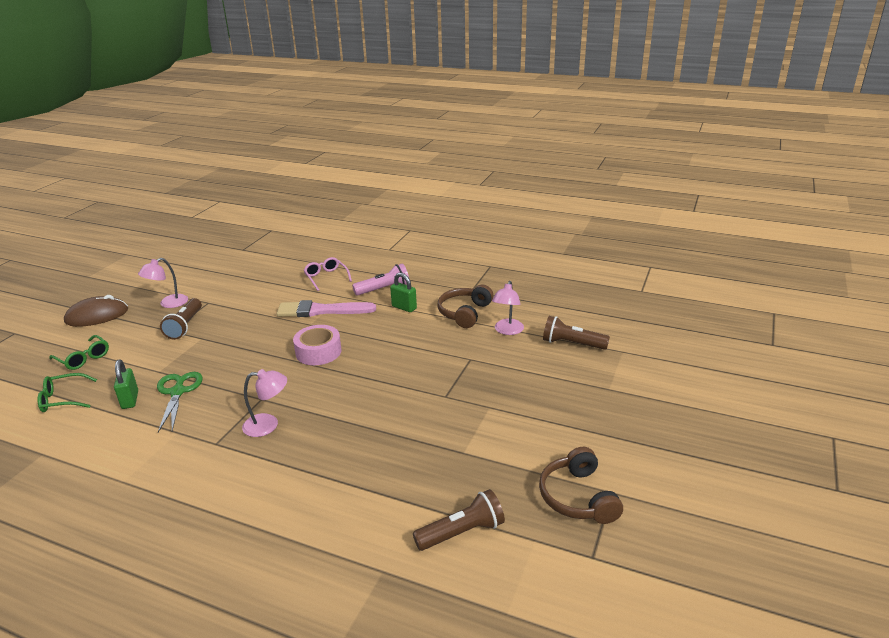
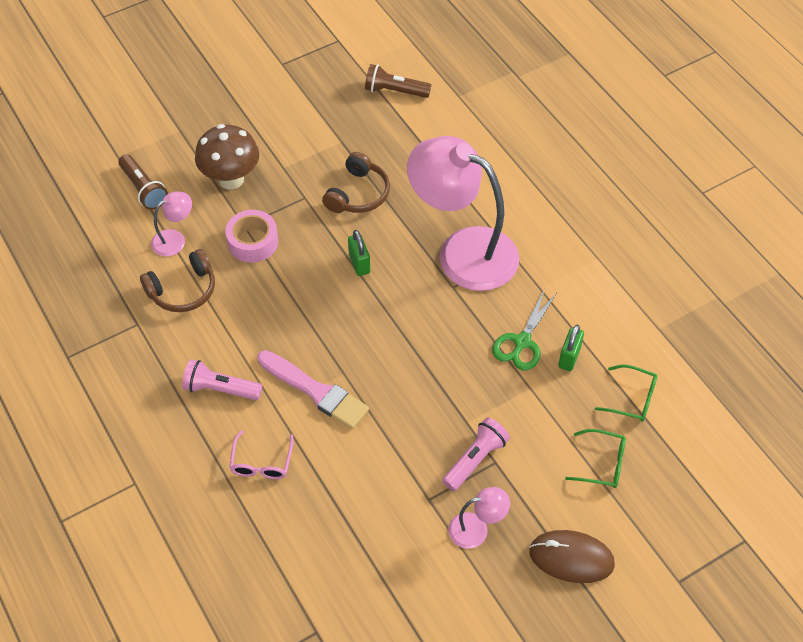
camera: 145 degrees left, 25 degrees up
(83, 358) = (602, 464): green glasses -> green glasses turned 120 degrees clockwise
(185, 326) = (475, 459): brown flashlight -> pink flashlight
(268, 425) = (463, 251): pink lamp -> pink lamp, size x2.34
(318, 352) = (365, 320): pink tape -> pink tape (253, 242)
(404, 307) = (230, 339): green padlock -> green padlock (359, 264)
(519, 379) = (231, 179): none -> brown mushroom
(578, 497) = (305, 72): brown headphones -> brown headphones (358, 194)

